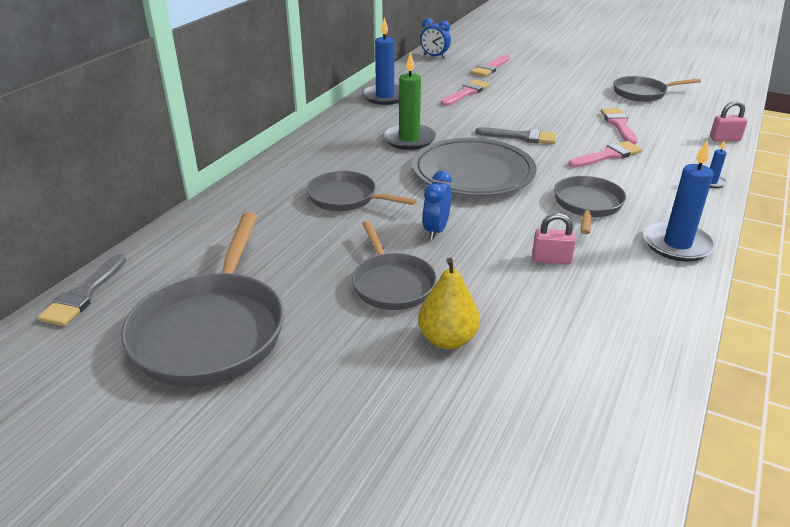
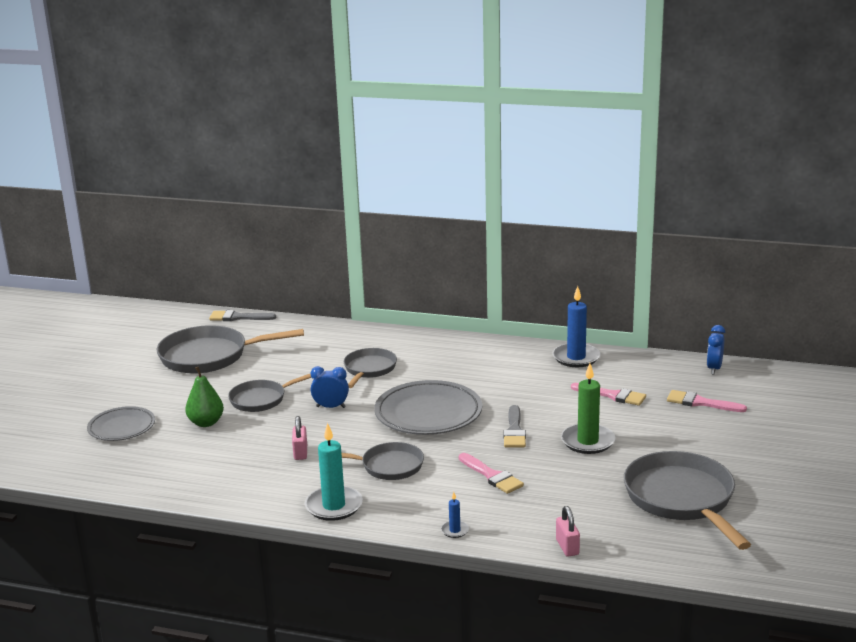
camera: 80 degrees right, 10 degrees down
(409, 139) = (483, 380): green candle -> green candle (588, 441)
(435, 446) = (121, 427): none -> grey plate
(447, 339) = (206, 423): yellow pear -> green pear
(618, 124) = (574, 482): pink brush -> none
(642, 93) = (682, 499): grey pan -> grey pan, size x1.68
(677, 244) = (334, 506): blue candle -> turquoise candle

